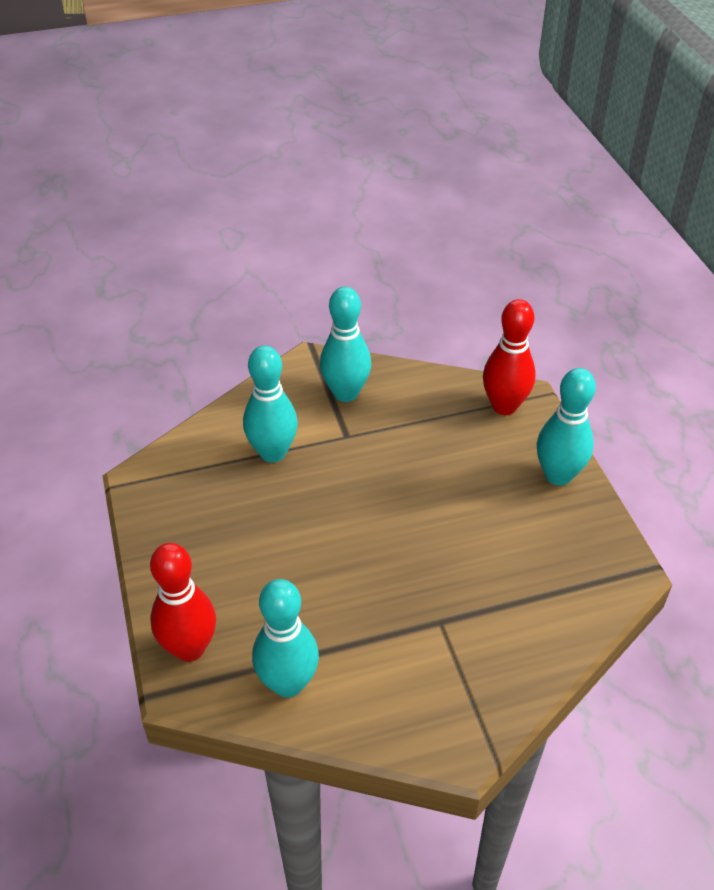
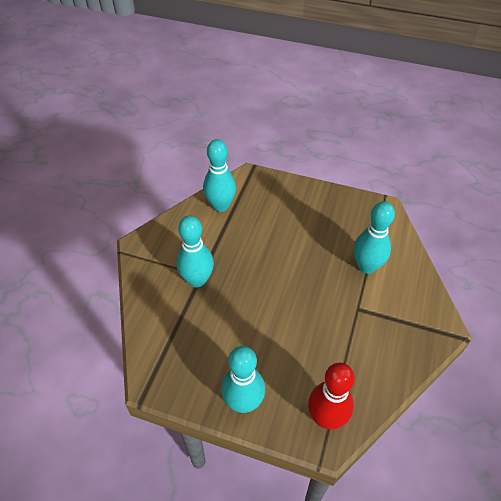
camera: 125 degrees right, 5 degrees up
(189, 648) = (265, 184): red bowling pin -> none
(345, 393) = (398, 329): turquoise bowling pin -> turquoise bowling pin (197, 280)

